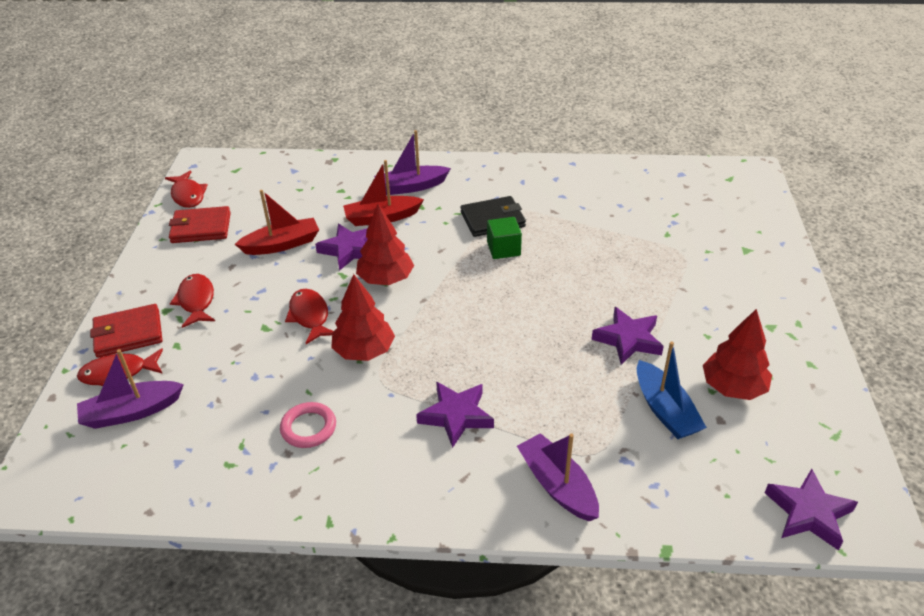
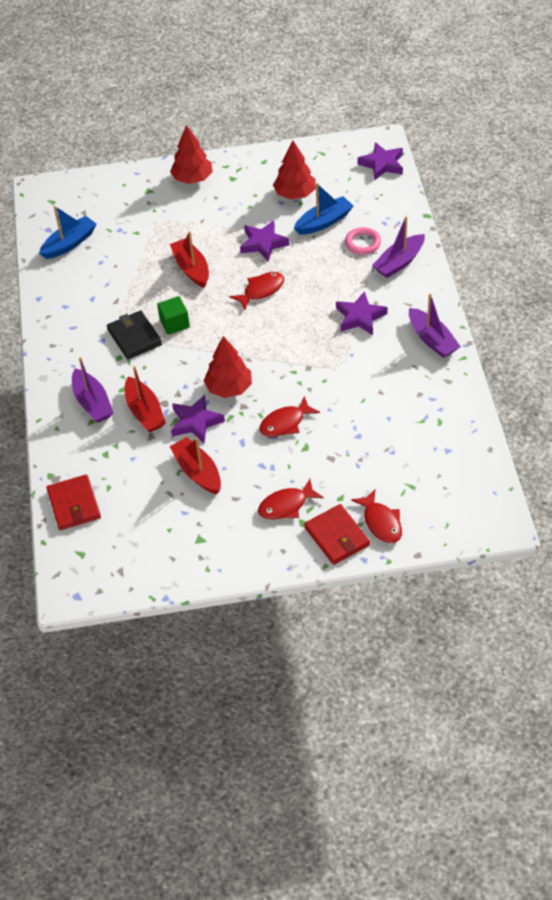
camera: 100 degrees left, 10 degrees up
(131, 412) = (415, 496): purple boat -> purple boat (432, 340)
(188, 195) = (132, 577): red fish -> red fish (261, 290)
(201, 228) = (184, 544): red wallet -> red wallet (74, 504)
(308, 428) = (395, 389): pink ring -> pink ring (362, 243)
(364, 351) = (314, 380): red tree -> red tree (192, 178)
(593, 271) = (191, 268): none -> red boat
(655, 186) = (69, 243): none -> blue boat

